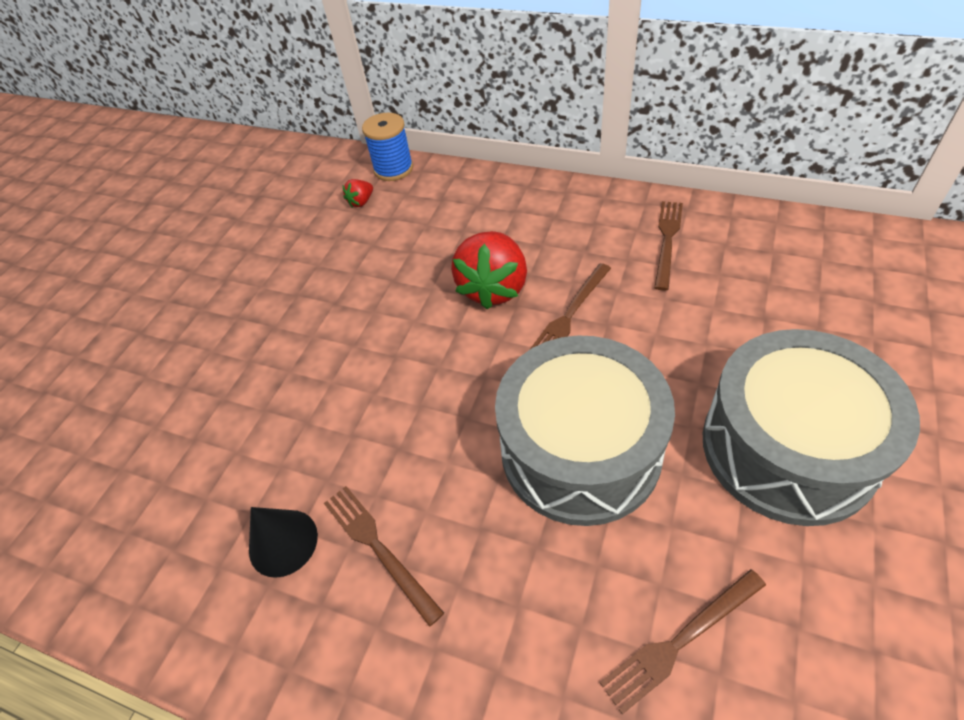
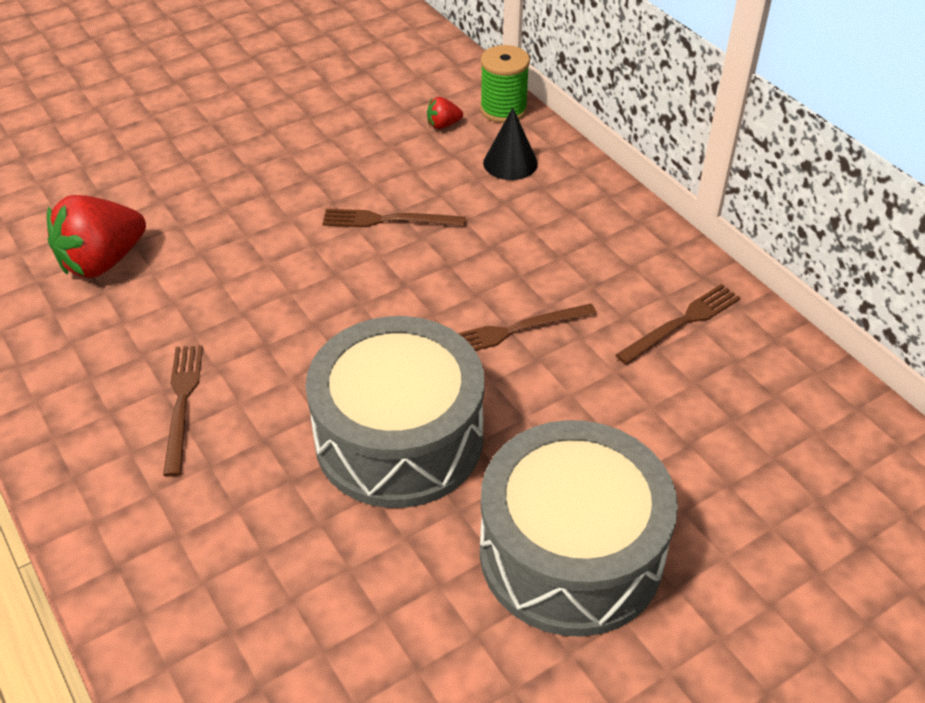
camera: 30 degrees right, 5 degrees down
(283, 542) = (125, 355): black cone -> black cone (510, 163)
(393, 169) = (503, 109): blue spool -> green spool
(493, 288) = (474, 268): red strawberry -> red strawberry (103, 262)
(680, 641) = (321, 611): brown fork -> brown fork (388, 220)

